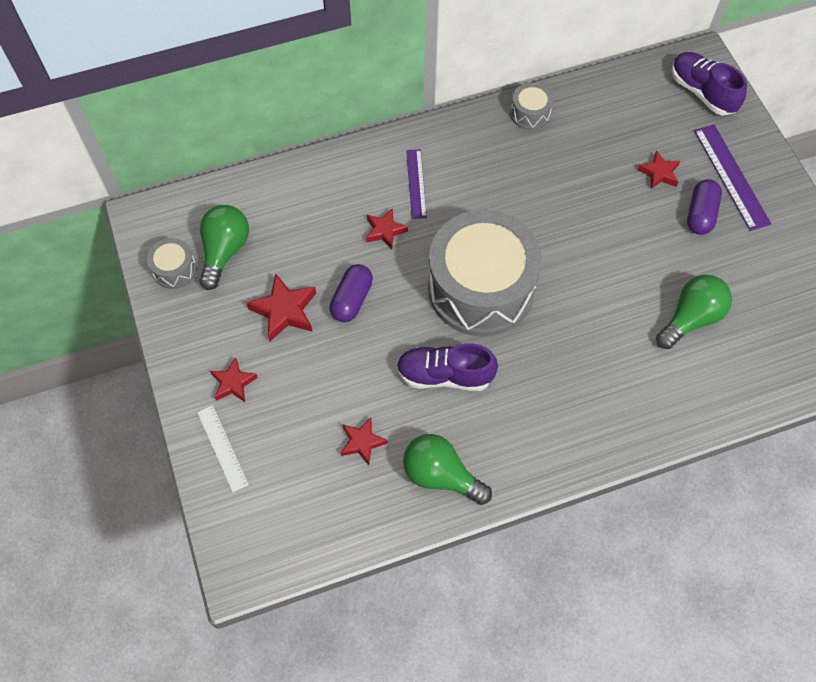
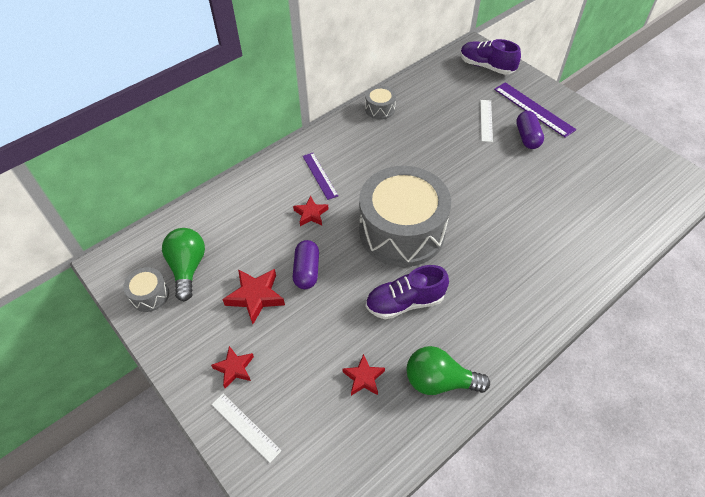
camera: 20 degrees left, 10 degrees down
(659, 173) = (486, 120): red star -> white ruler
(691, 318) = (559, 204): green light bulb -> none

